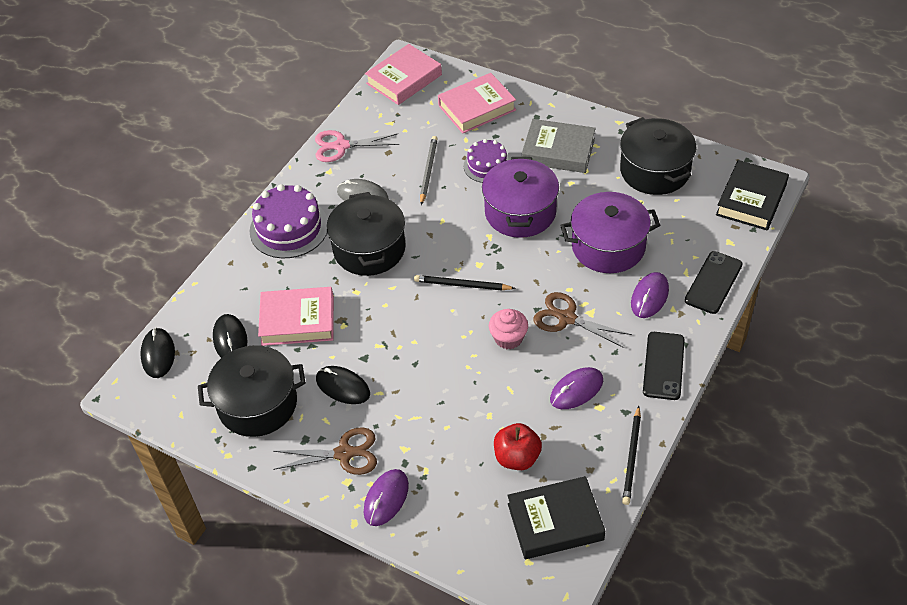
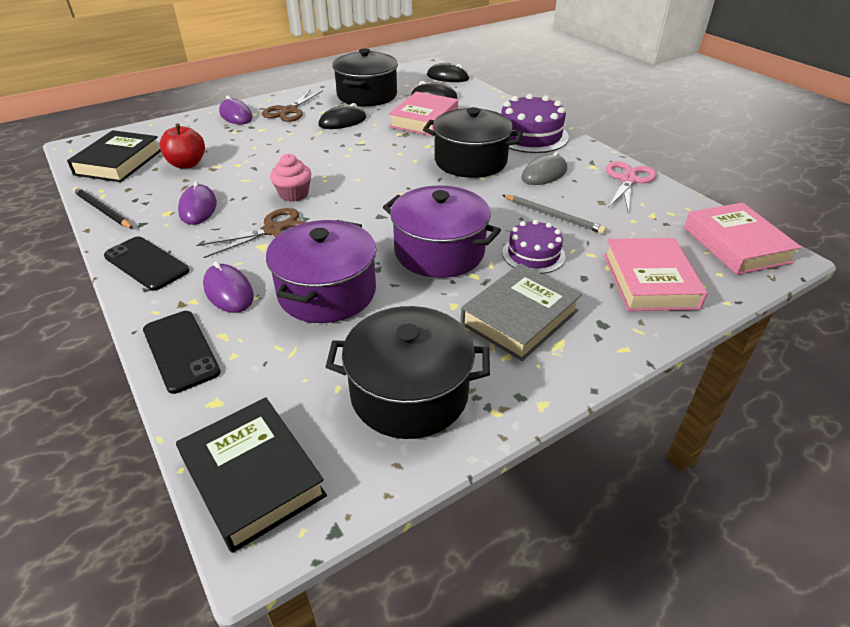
camera: 115 degrees right, 10 degrees down
(462, 285) = (379, 190): black pencil -> none

